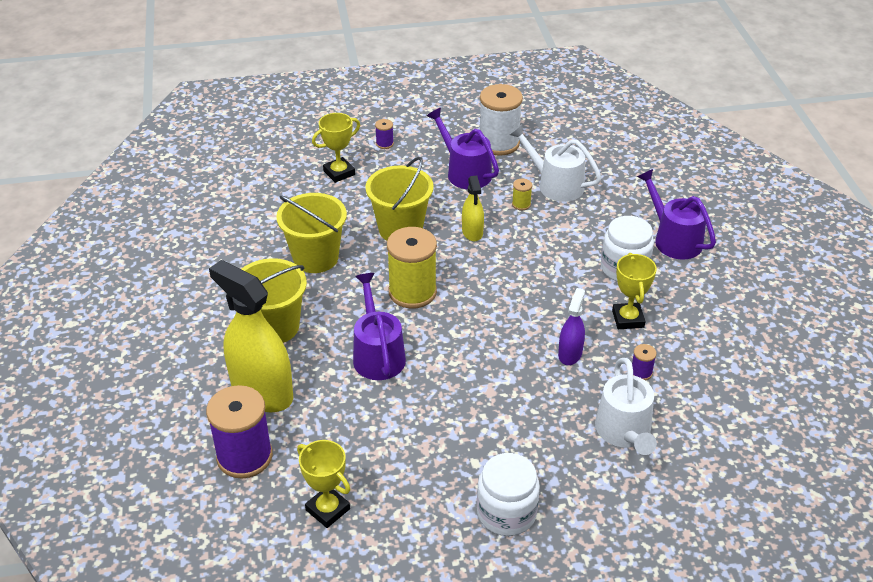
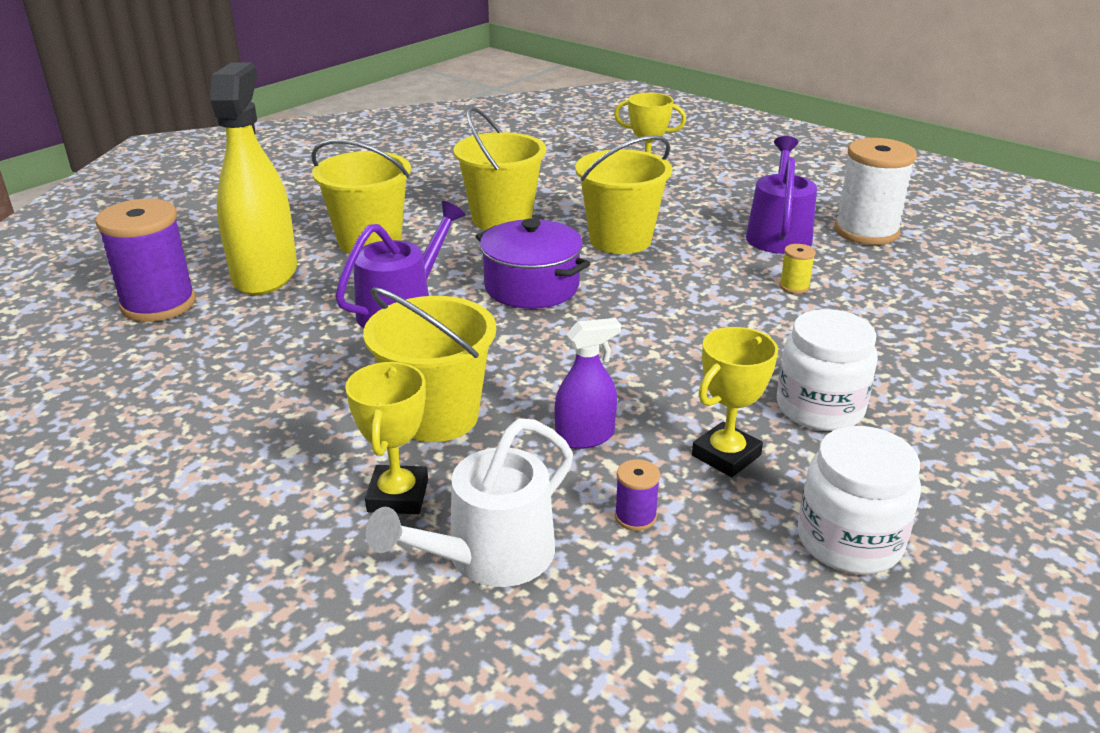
camera: 50 degrees right, 10 degrees down
(327, 509) = (116, 383): yellow trophy -> yellow trophy (398, 496)
(384, 144) = (733, 180): purple spool -> none
(412, 292) = (531, 287): yellow spool -> purple pot
(472, 232) = (690, 278): yellow spray bottle -> none
(501, 395) = (437, 416): none -> yellow bucket
(506, 513) = (217, 516): white jar -> white jar (849, 541)
(555, 185) = (873, 293): white watering can -> none
(674, 239) = (955, 424): purple watering can -> none

